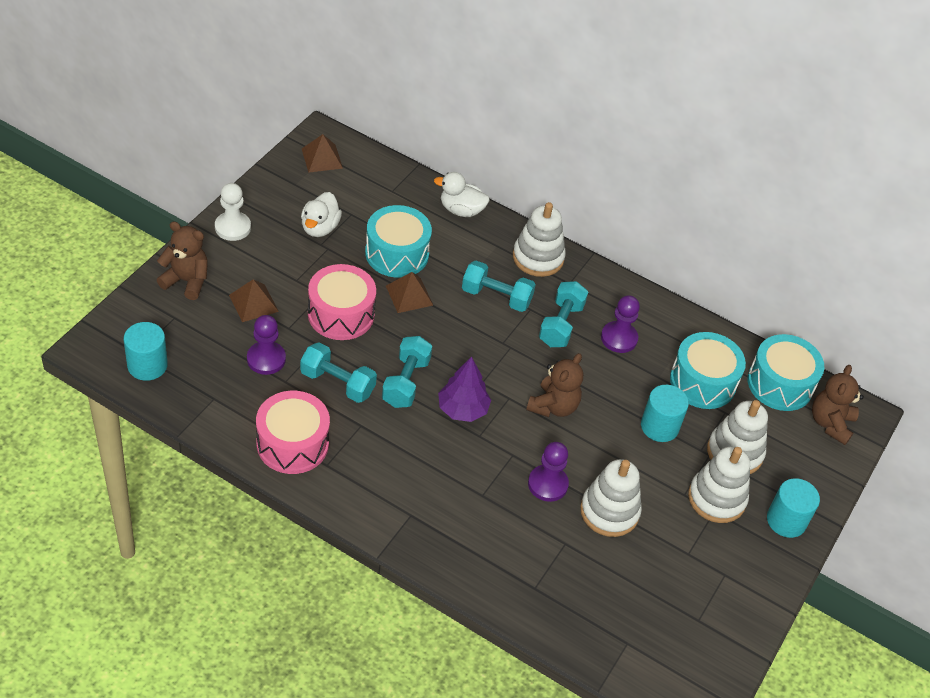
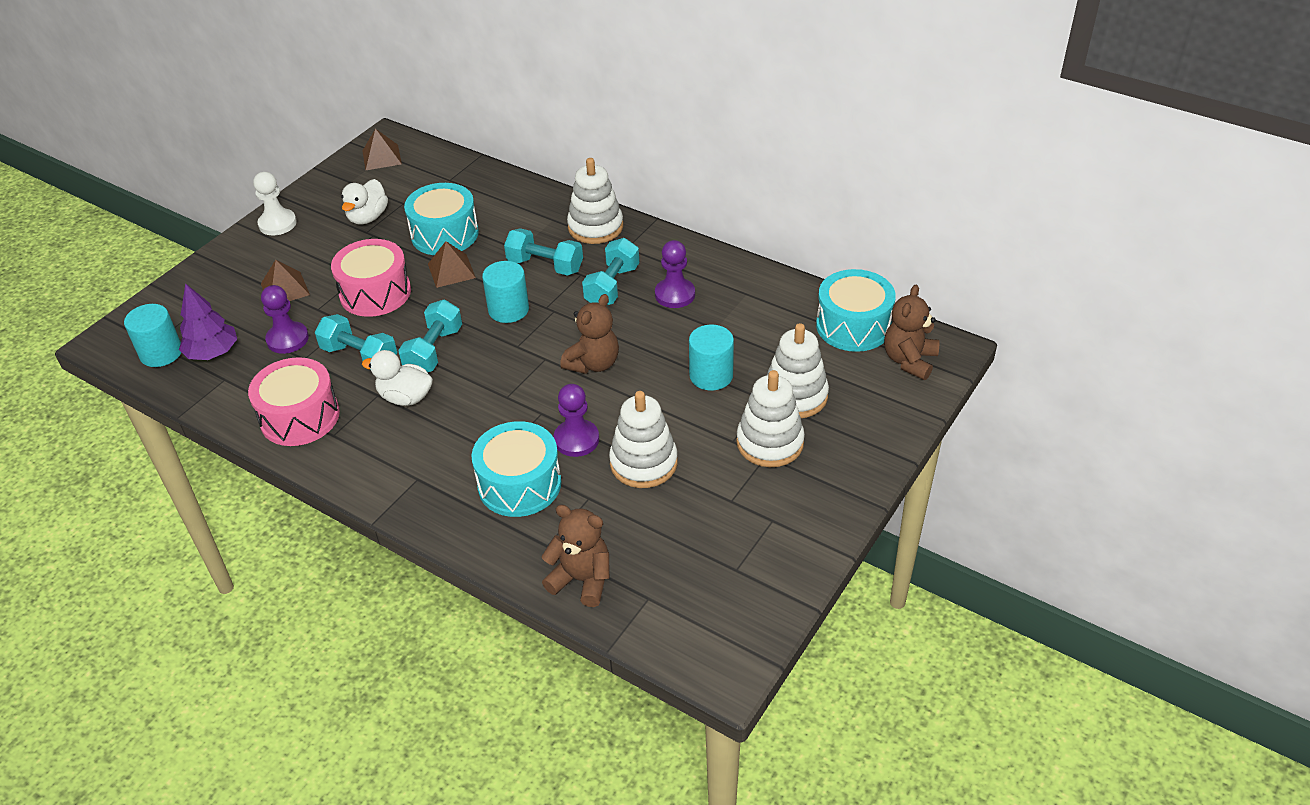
camera: 10 degrees right, 5 degrees down
(186, 281) = (219, 274): brown teddy bear -> brown teddy bear (582, 580)
(461, 210) = (519, 191): white duck -> white duck (405, 397)
(462, 409) = (492, 373): purple tree -> purple tree (213, 353)
(702, 382) = (765, 329): turquoise drum -> turquoise drum (519, 484)
(786, 520) = (850, 460): turquoise cylinder -> turquoise cylinder (508, 309)

